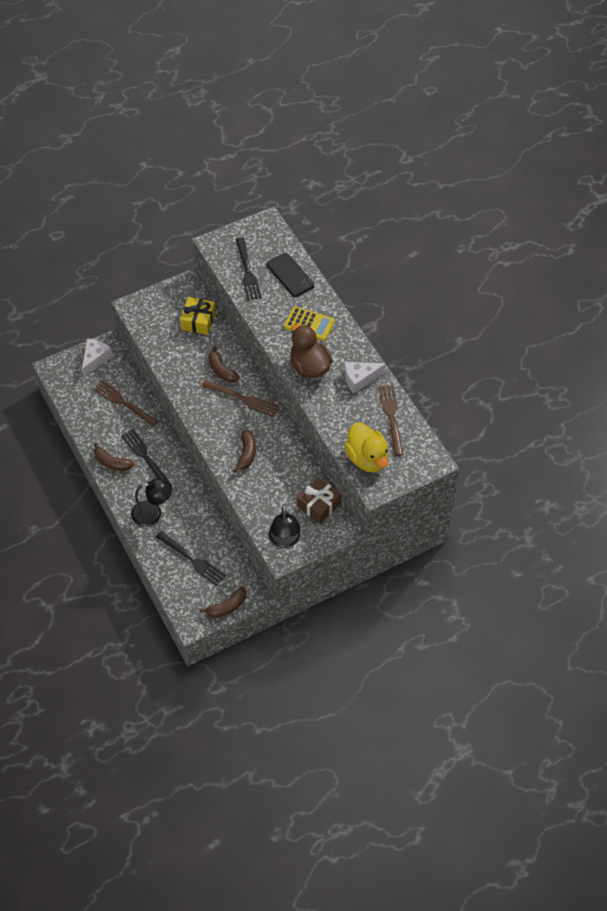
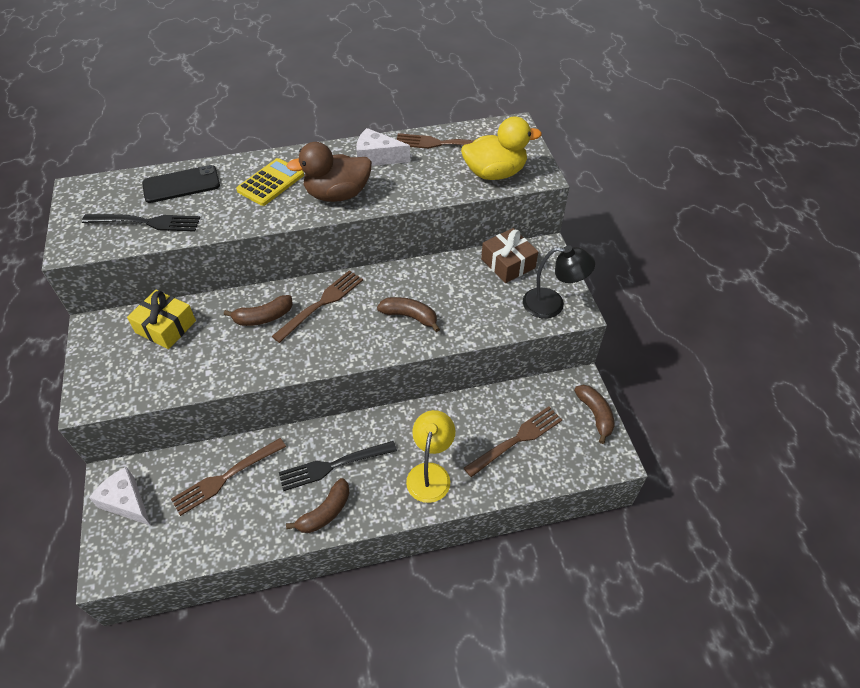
camera: 75 degrees left, 5 degrees down
(153, 513) = (430, 473): black lamp -> yellow lamp
(192, 559) = (516, 440): black fork -> brown fork
(360, 379) = (377, 157): white cheese -> white cheese turned 105 degrees clockwise

